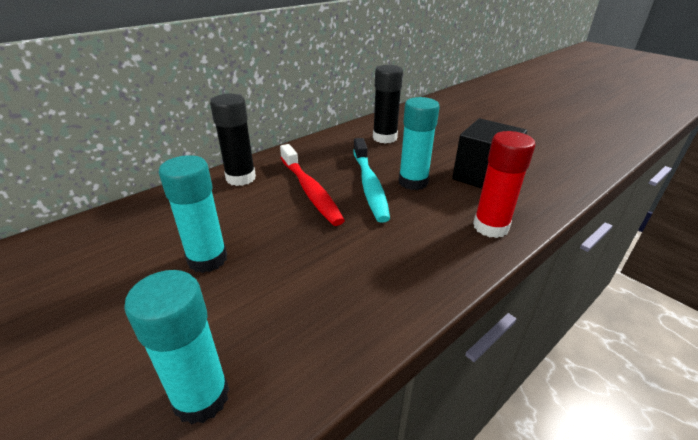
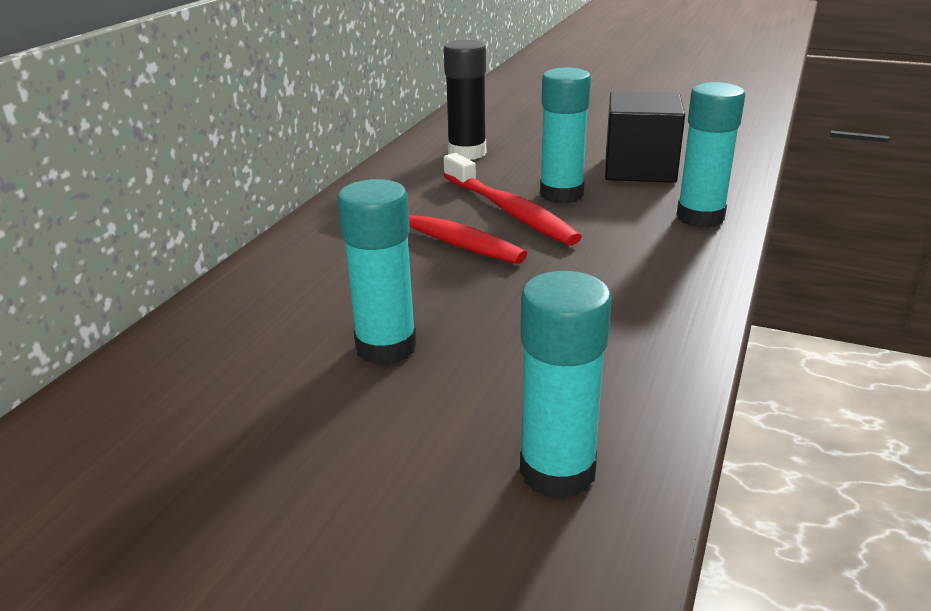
camera: 25 degrees left, 5 degrees down
(241, 178) = (311, 247): black glue stick -> none
(369, 185) = (509, 211): turquoise toothbrush -> red toothbrush
(490, 227) = (700, 217): red glue stick -> turquoise glue stick

